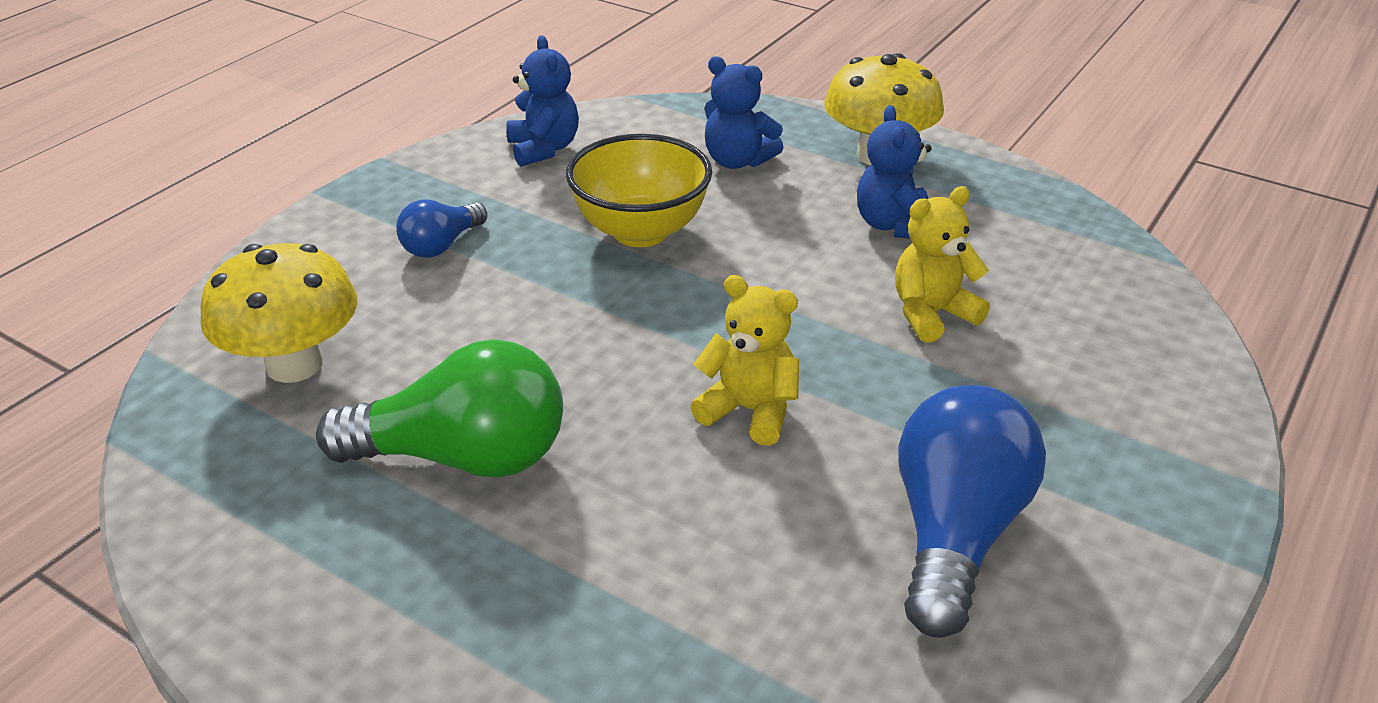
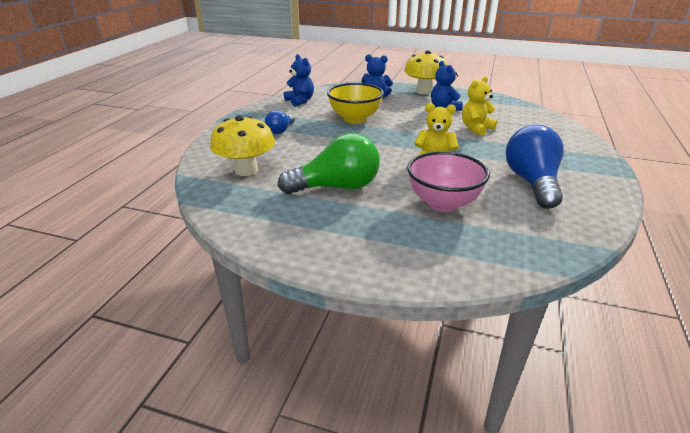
camera: 15 degrees left, 5 degrees down
(681, 560) = (443, 203): none -> pink bowl

